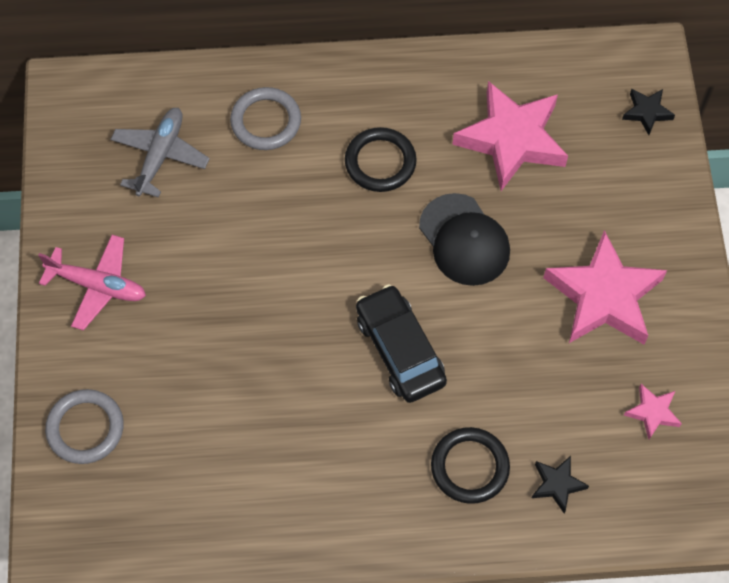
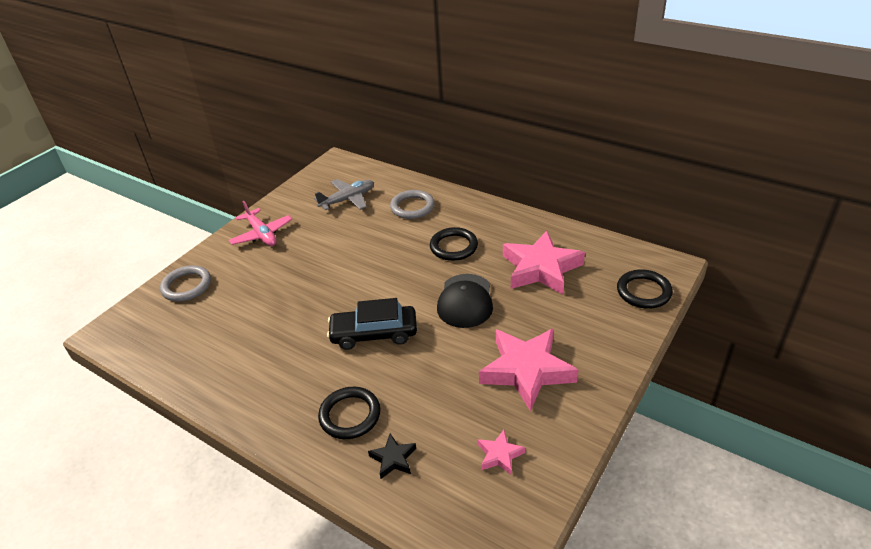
camera: 40 degrees right, 25 degrees down
(400, 350) = (374, 334): black car -> black car turned 105 degrees counterclockwise
(647, 112) = (643, 292): black star -> black ring

